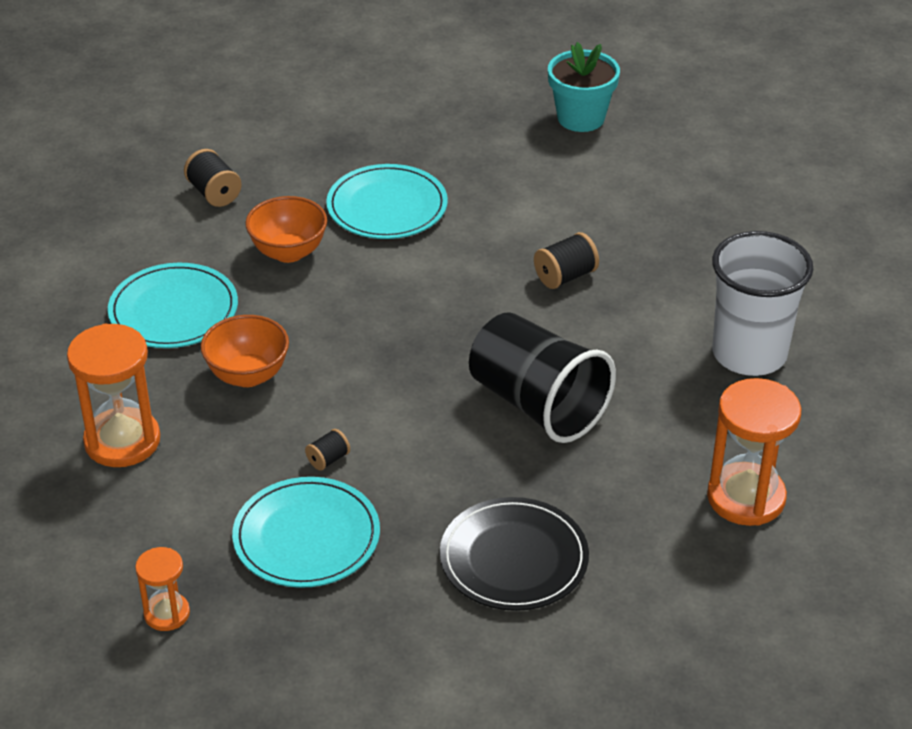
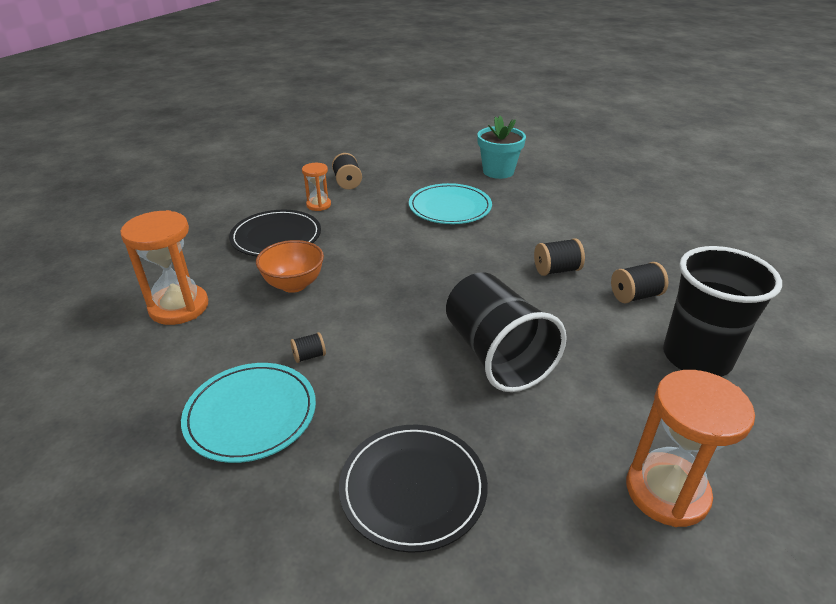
camera: 20 degrees right, 5 degrees down
(167, 613) = (96, 449): orange hourglass -> orange hourglass (318, 205)
(173, 310) = (276, 237): turquoise plate -> black plate
(288, 252) = (371, 219): orange bowl -> none
(581, 118) = (603, 184): turquoise flower pot -> turquoise flower pot (498, 171)
(667, 291) = (635, 296): none -> black spool
(749, 354) = (696, 357): white cup -> black cup

